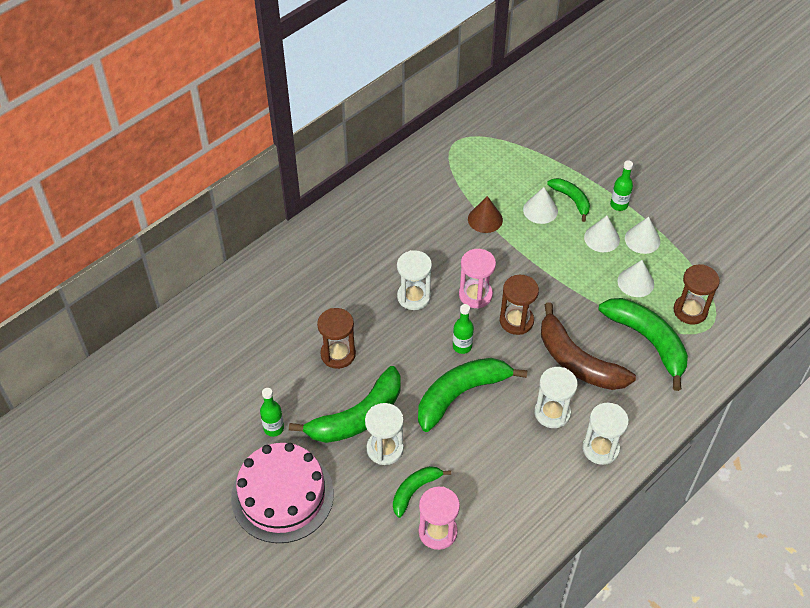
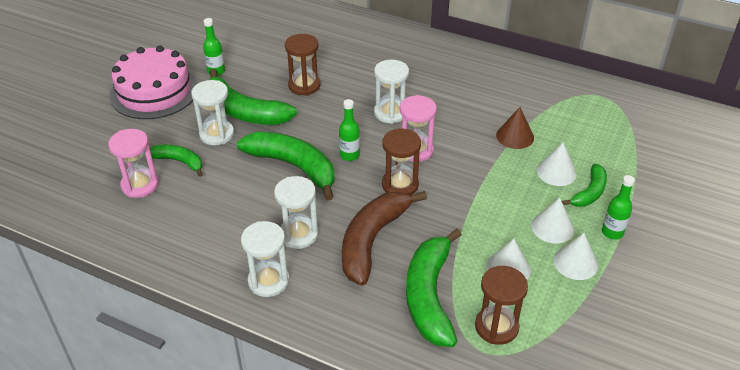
camera: 70 degrees right, 10 degrees down
(648, 341) = (429, 295): green banana -> green banana turned 150 degrees clockwise

